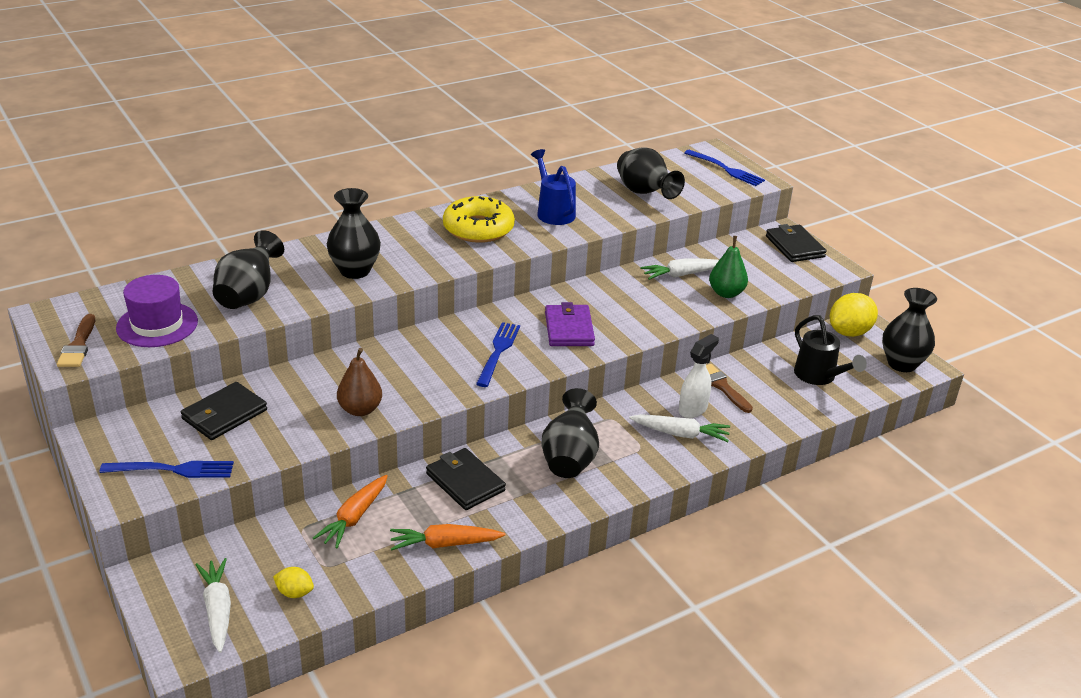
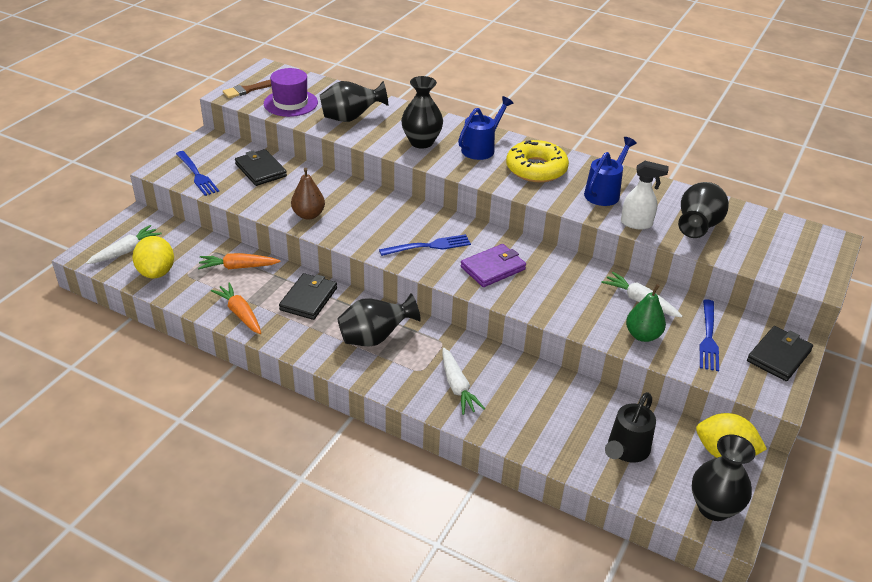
camera: 60 degrees right, 5 degrees up
(224, 414) = (260, 170): black wallet -> black wallet turned 45 degrees clockwise
(294, 593) = (156, 272): yellow lemon -> yellow lemon, size x1.91
(408, 242) = (481, 148): none -> blue watering can
(693, 409) = (497, 384): white spray bottle -> white spray bottle (636, 224)
(722, 387) = (546, 391): brown brush -> none
(726, 169) = (809, 257): blue fork -> blue fork (708, 337)

